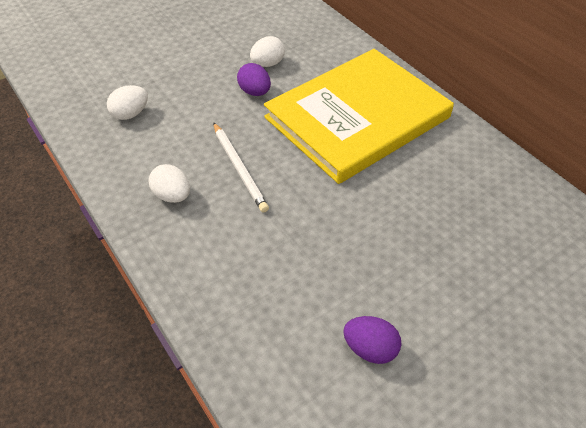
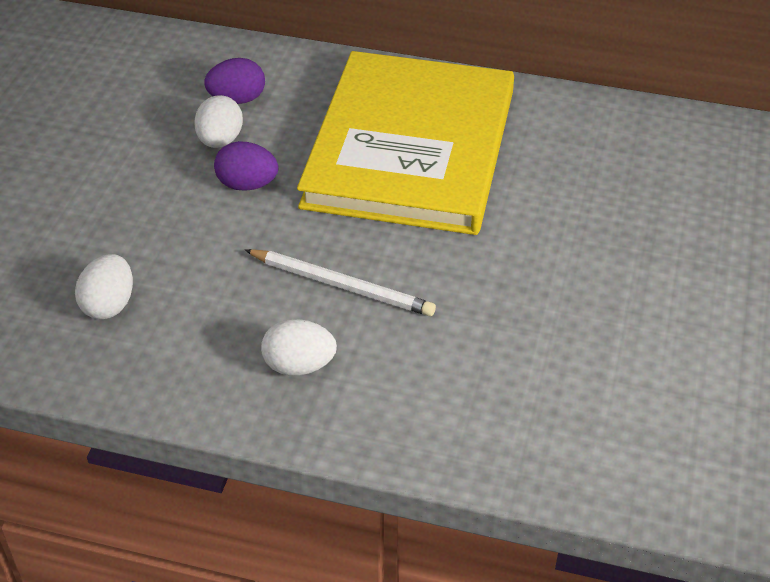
camera: 40 degrees left, 5 degrees down
(370, 348) = (693, 376): purple egg -> purple egg (237, 99)

